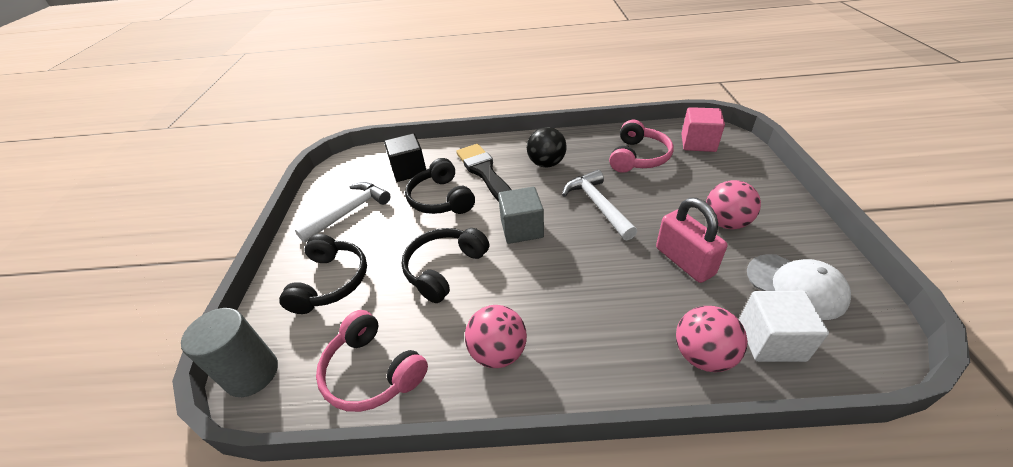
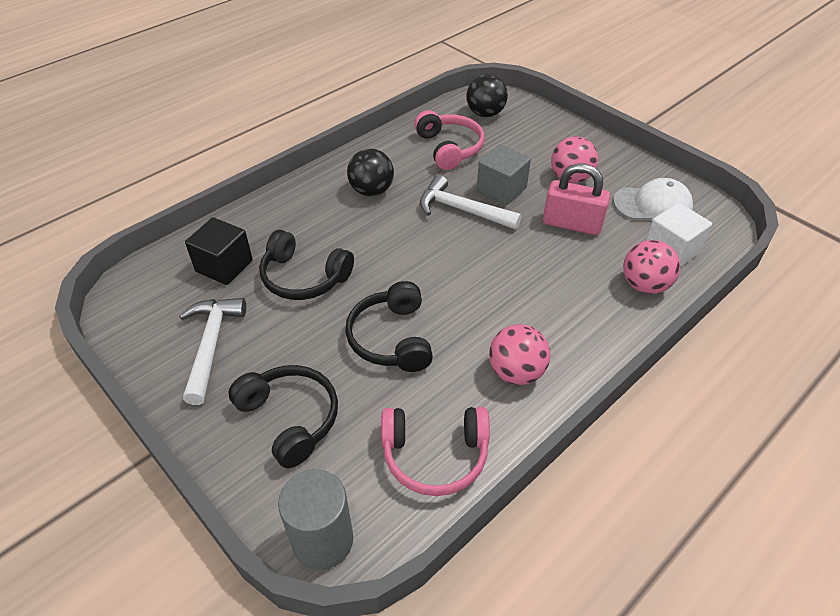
camera: 45 degrees left, 5 degrees up
(485, 173) = (319, 229): black brush -> none
(522, 229) = (420, 264): grey cube -> grey cube (501, 189)
(698, 143) = (485, 114): pink cube -> black ball

